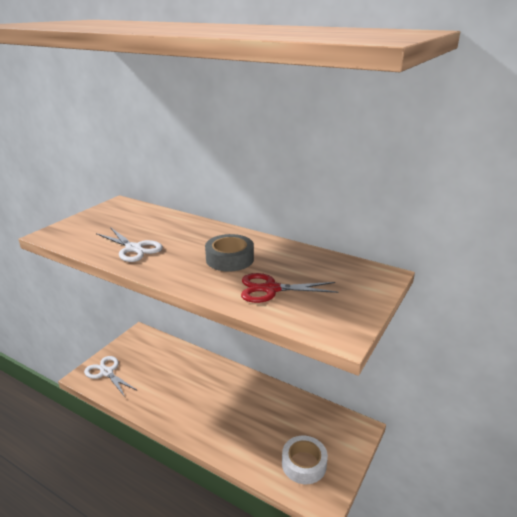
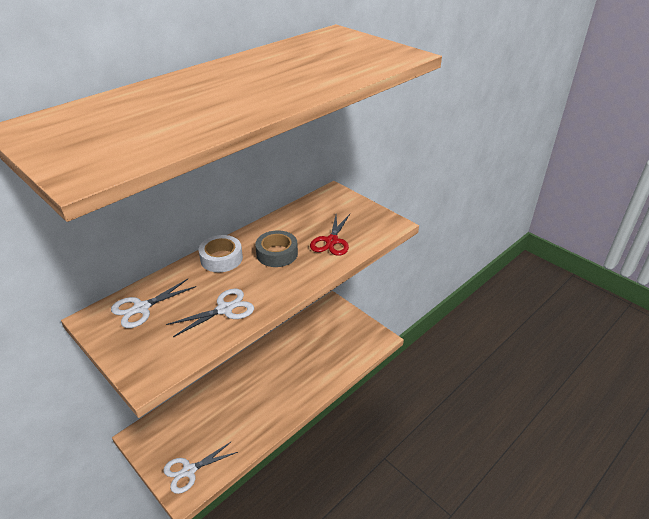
camera: 75 degrees left, 10 degrees up
(133, 216) = (141, 308): none -> white scissors
(304, 464) = (351, 341): white tape -> white tape (221, 258)

